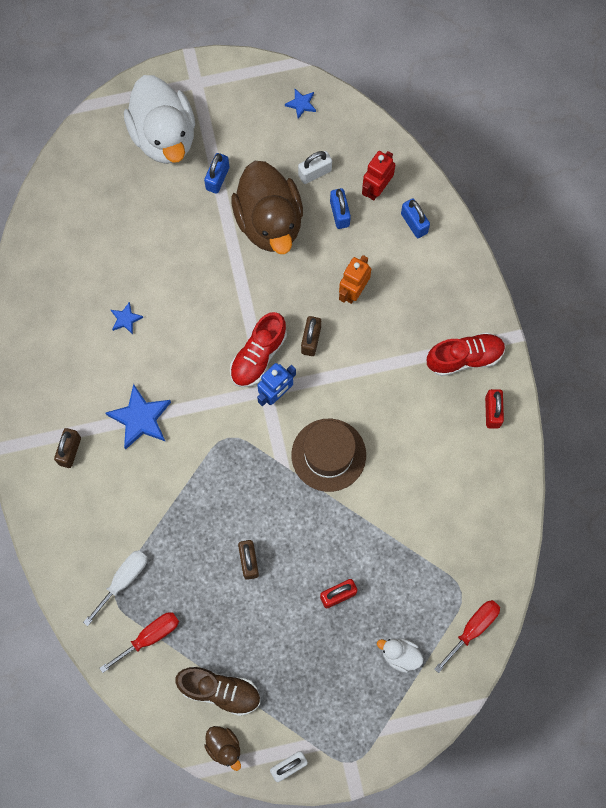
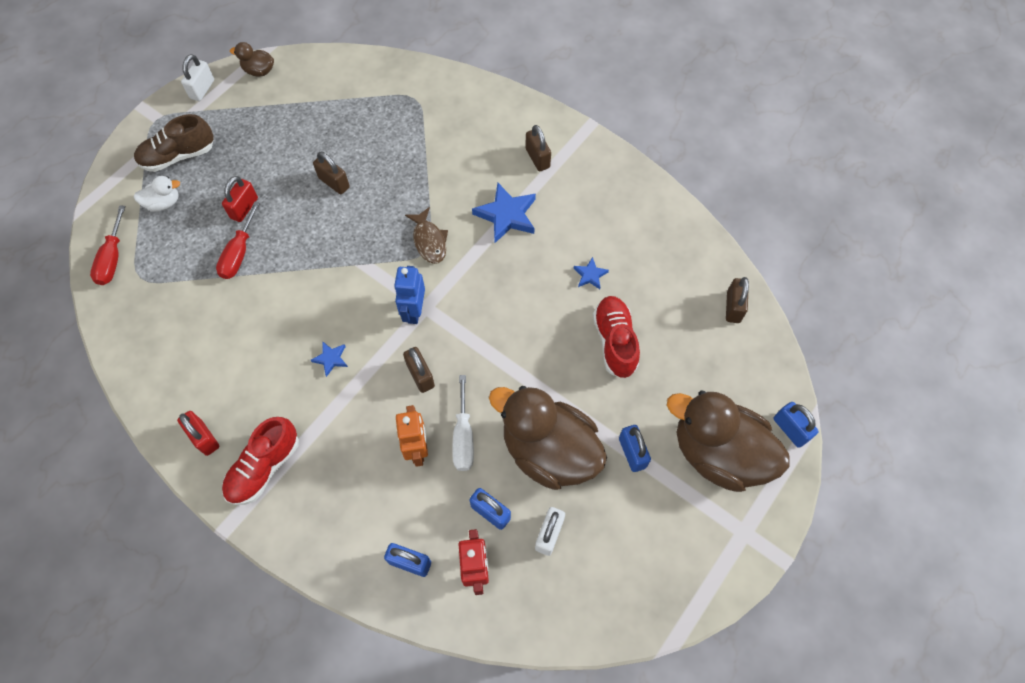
camera: 140 degrees right, 10 degrees down
(52, 216) = (733, 307): none -> brown padlock
(104, 113) = (790, 429): none -> blue padlock
(123, 580) = (418, 111): white screwdriver -> white screwdriver (463, 437)
(149, 637) = (368, 93): red screwdriver -> red screwdriver (239, 253)
(164, 136) = (718, 453): white duck -> brown duck
(217, 444) = (429, 241): none -> brown fish
(220, 691) = (289, 97): brown shoe -> brown shoe (178, 156)
(258, 356) = (455, 329): red shoe -> red shoe (614, 341)
(301, 104) = (626, 598): blue star -> blue star (331, 359)
(328, 455) = (330, 297): brown hat -> none

